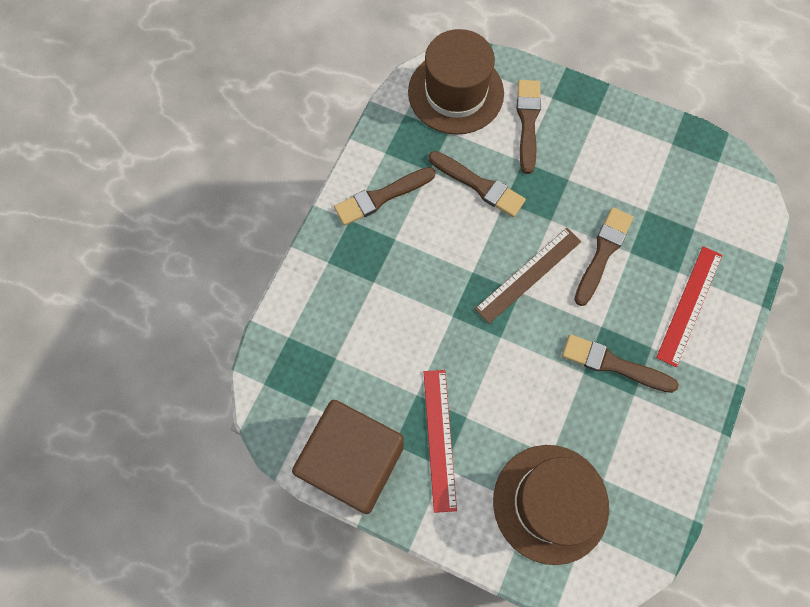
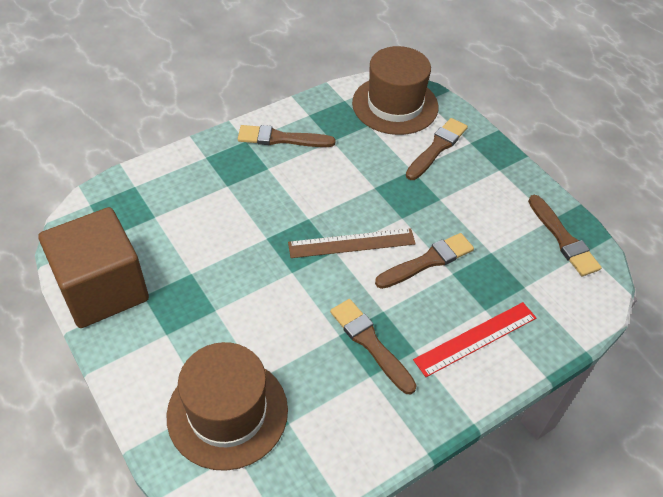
camera: 30 degrees right, 20 degrees down
(439, 439) = (180, 312): red ruler -> none
(479, 185) = (363, 167): brown brush -> brown brush (563, 239)

